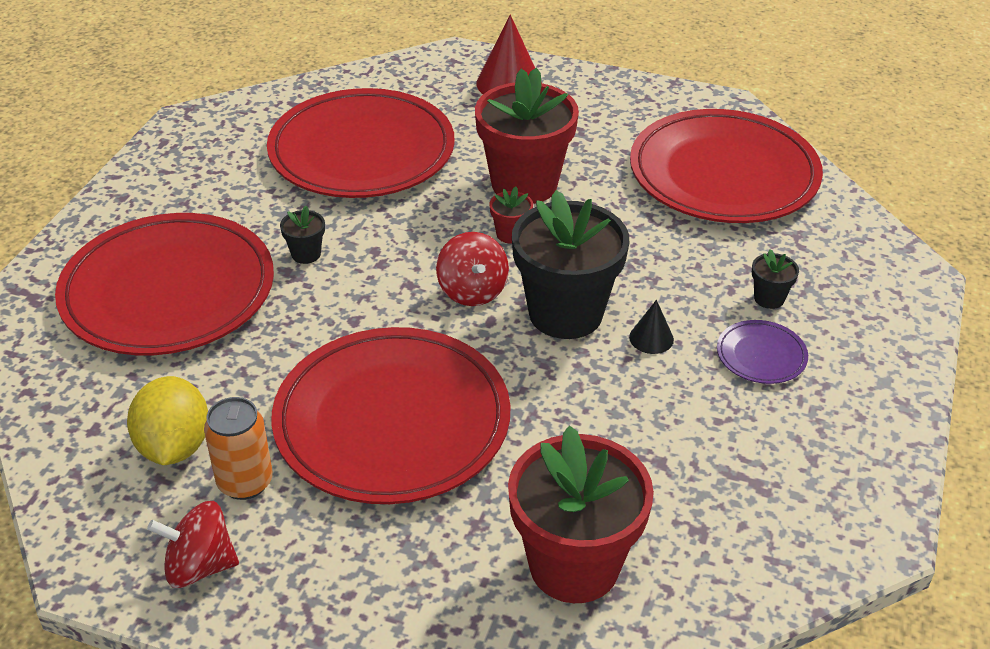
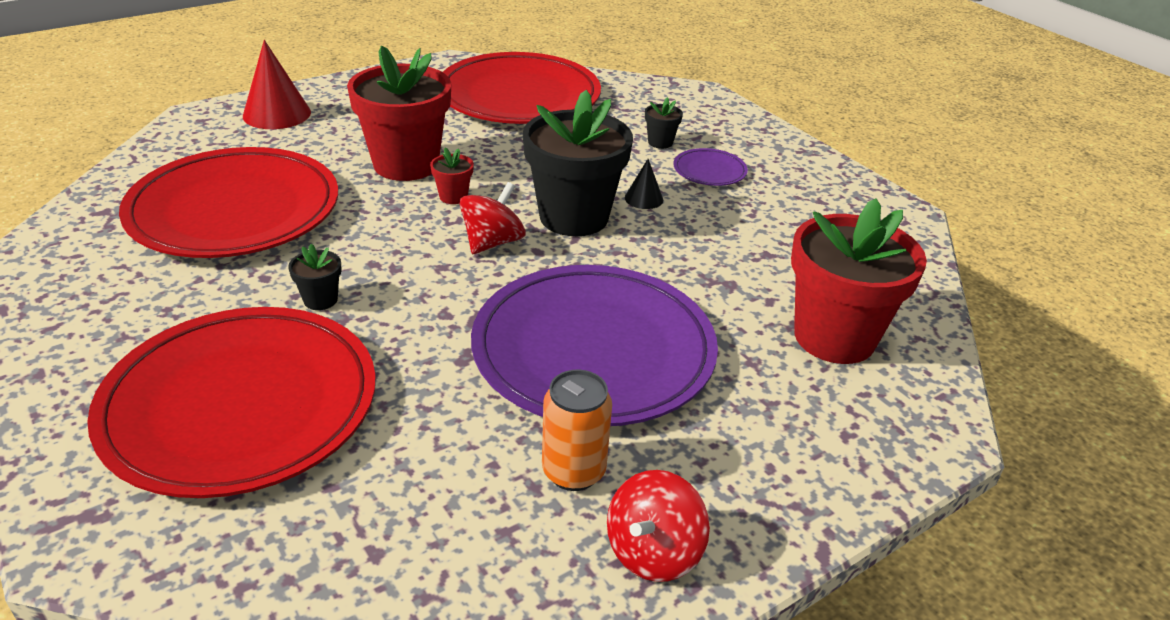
camera: 55 degrees left, 5 degrees down
(174, 446) = (472, 499): yellow lemon -> none
(392, 421) = (593, 351): red plate -> purple plate
(472, 291) = (492, 242): red spinning top -> red spinning top turned 75 degrees counterclockwise

